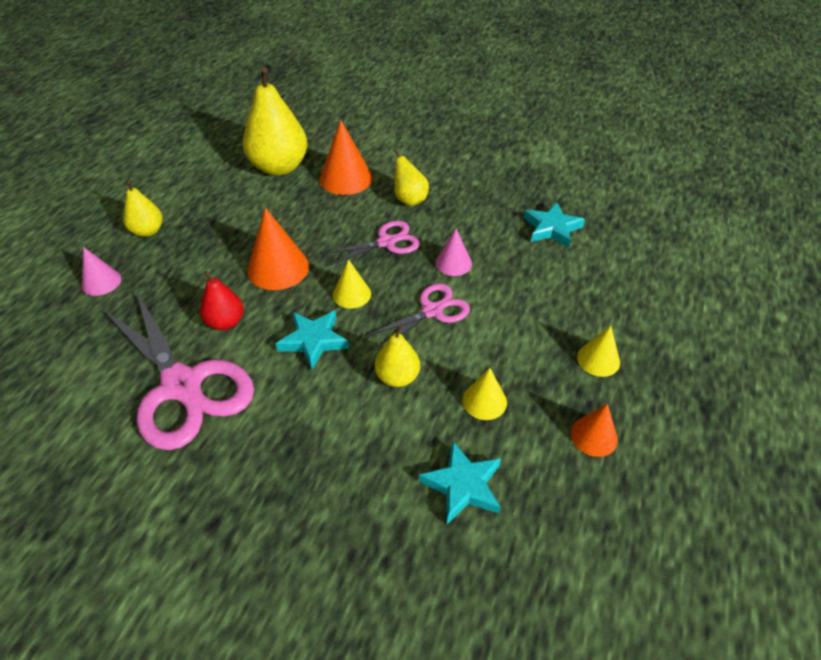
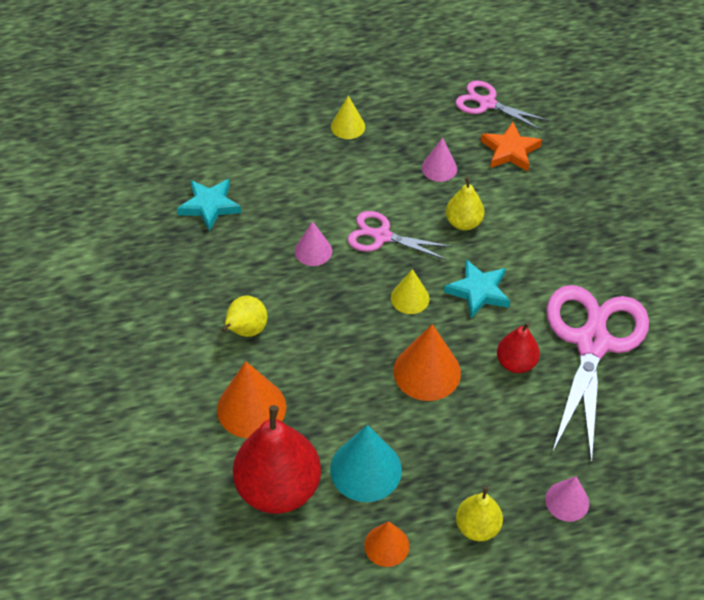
camera: 125 degrees left, 5 degrees up
(246, 204) = (365, 469): none -> turquoise cone
(279, 167) = (278, 488): yellow pear -> red pear
(386, 242) = (325, 312): pink scissors -> pink scissors (487, 103)
(463, 485) = (510, 150): turquoise star -> orange star
(484, 401) = (439, 168): yellow cone -> pink cone
(594, 436) = (417, 108): orange cone -> orange cone (386, 545)

